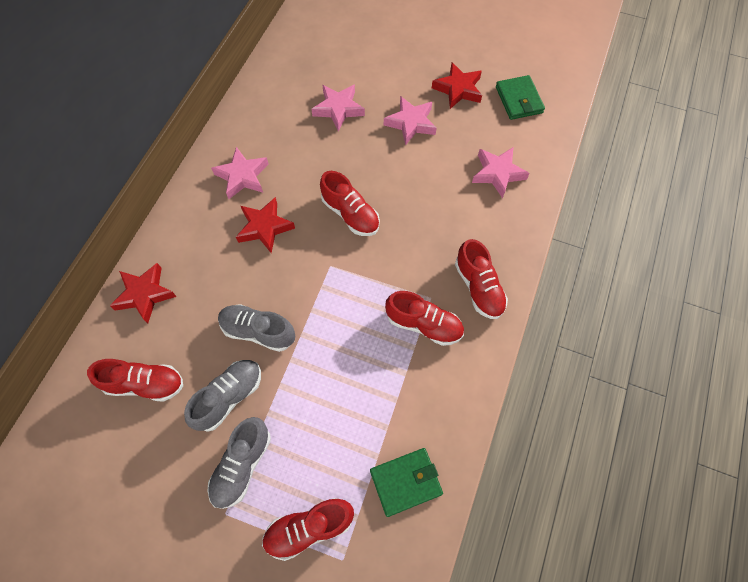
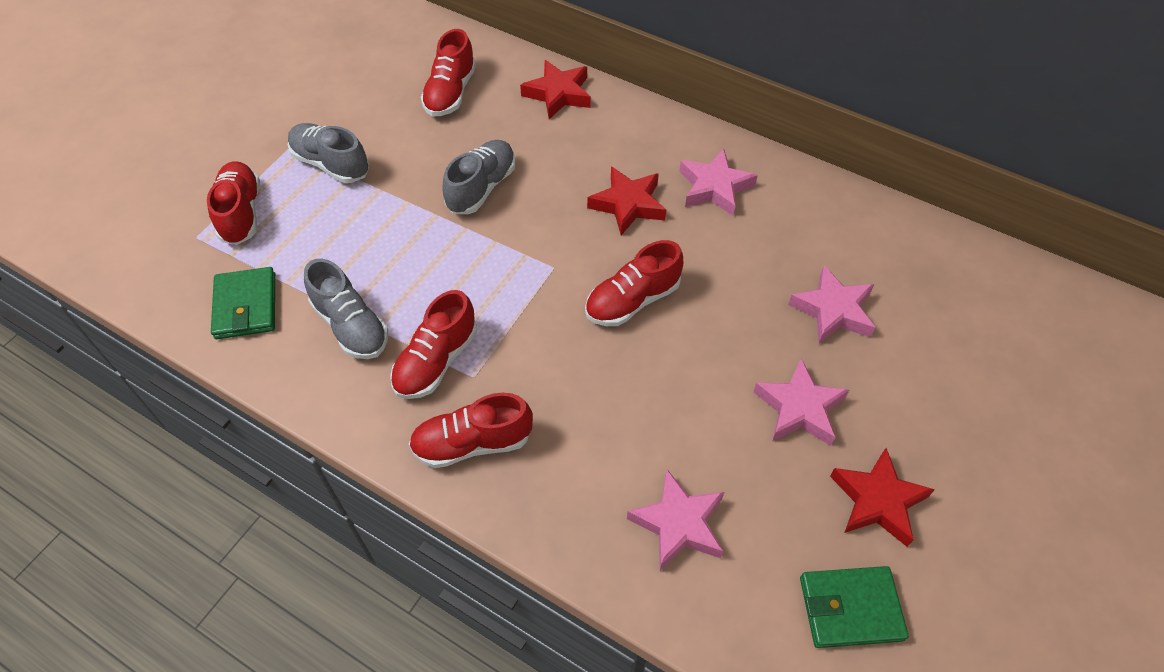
camera: 100 degrees right, 10 degrees down
(229, 397) = (410, 158): grey shoe -> grey shoe (351, 326)

